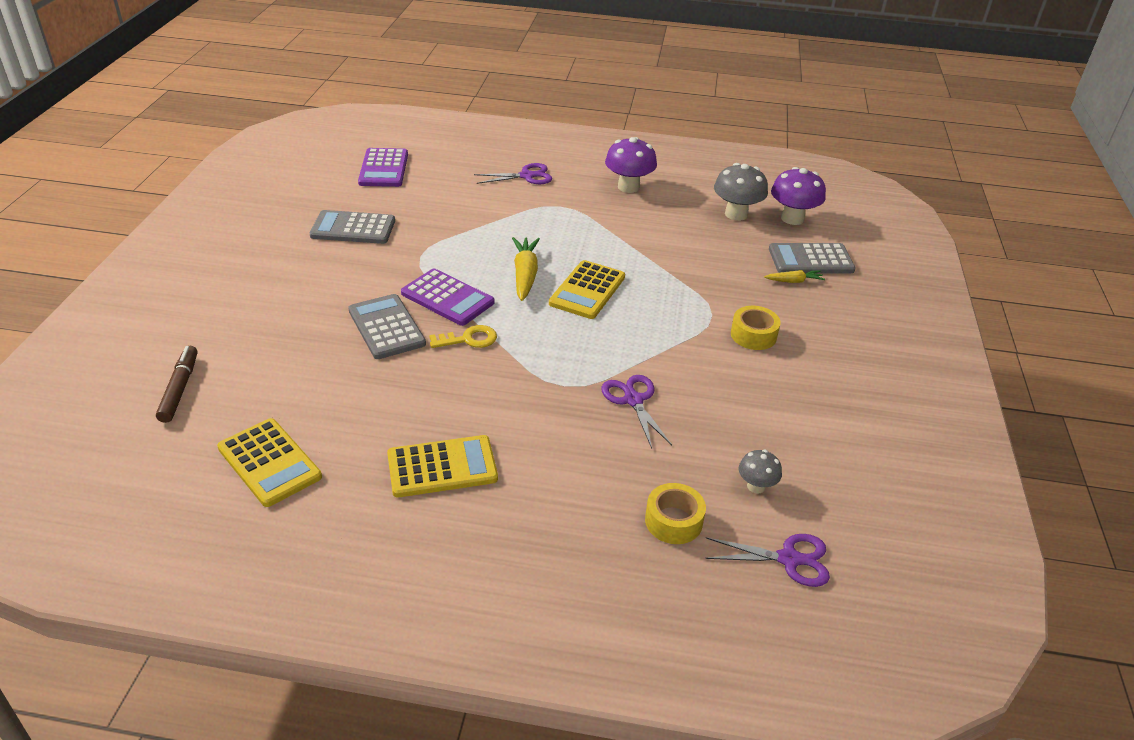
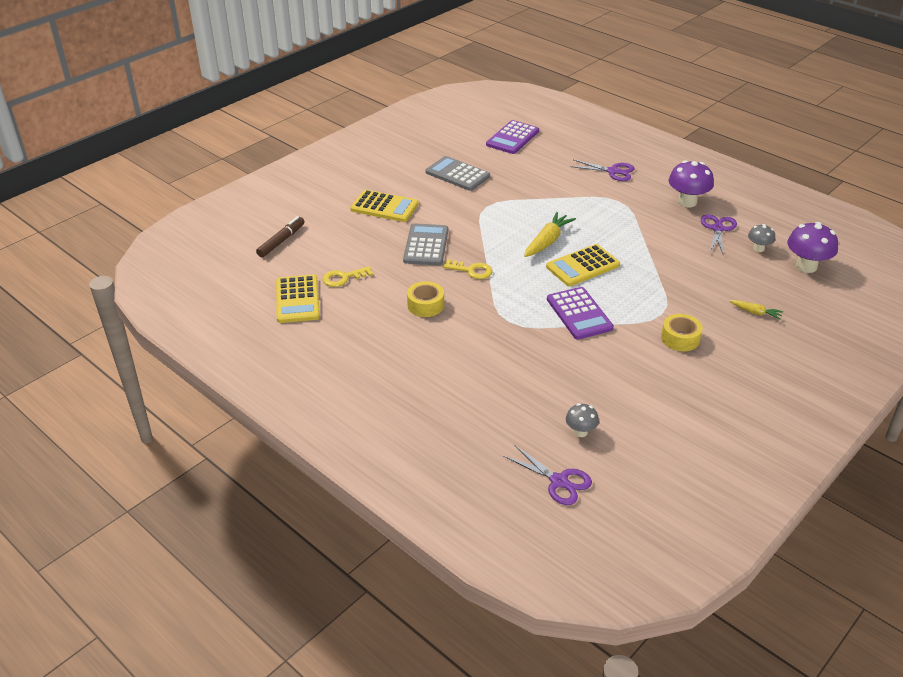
camera: 35 degrees right, 0 degrees up
(311, 408) = (343, 278): none -> yellow key
(442, 467) = (390, 339): yellow calculator -> yellow calculator (384, 207)
(447, 298) = (481, 239): purple calculator -> purple calculator (579, 314)
(633, 400) = (547, 347): purple scissors -> purple scissors (717, 229)
(673, 521) = (504, 428): yellow tape -> yellow tape (425, 305)
(736, 214) = (758, 248): grey mushroom -> grey mushroom, size x0.56
(810, 260) = (788, 302): grey calculator -> none

